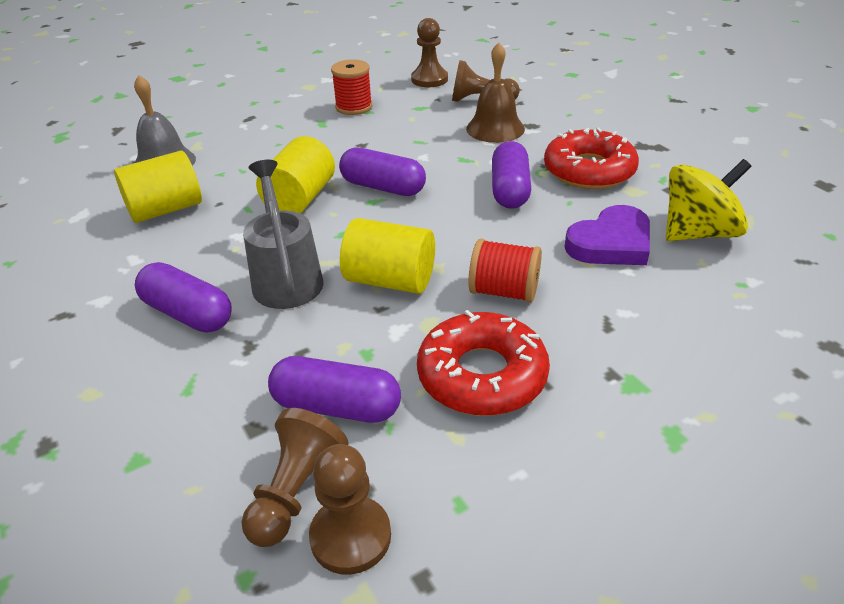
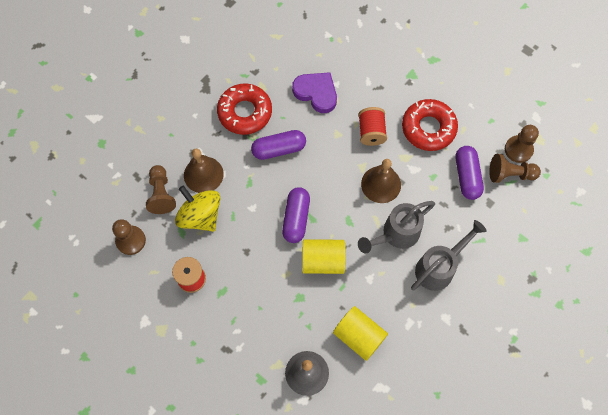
camera: 110 degrees left, 30 degrees up
(188, 313) = (439, 267): purple capsule -> grey watering can
(390, 280) = (381, 184): yellow cylinder -> brown bell
(698, 233) = (295, 56): yellow spinning top -> yellow spinning top (200, 216)

